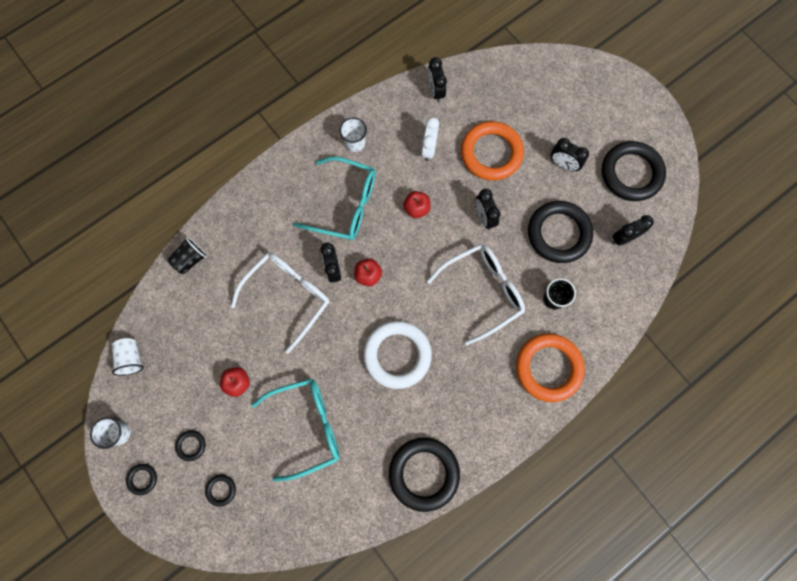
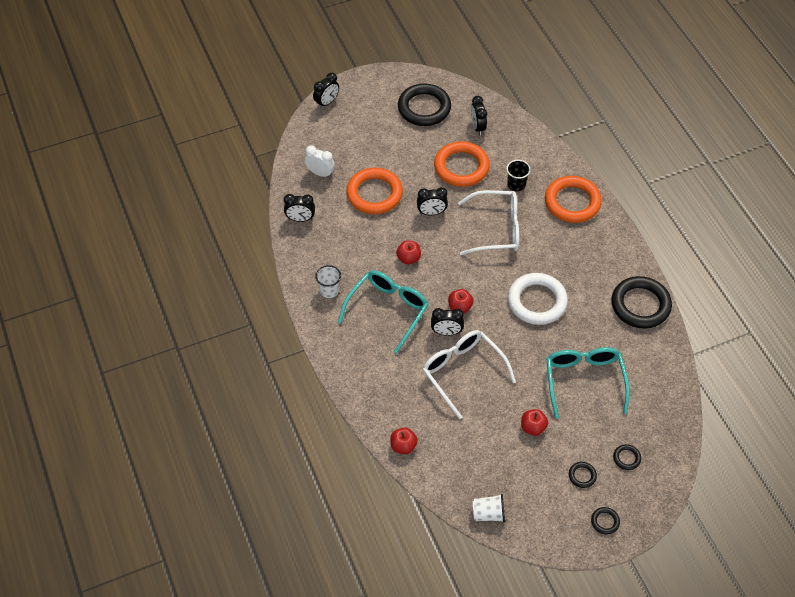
camera: 75 degrees left, 20 degrees down
(119, 433) = (558, 535): white cup -> none
(190, 259) = (403, 446): black cup -> red apple
(429, 149) = (355, 236): white clock -> white clock (320, 173)
(483, 291) = (497, 229): white glasses -> white glasses turned 105 degrees clockwise
(558, 233) = (461, 167): black ring -> orange ring
(563, 164) = (401, 148): black clock -> black clock (327, 102)

